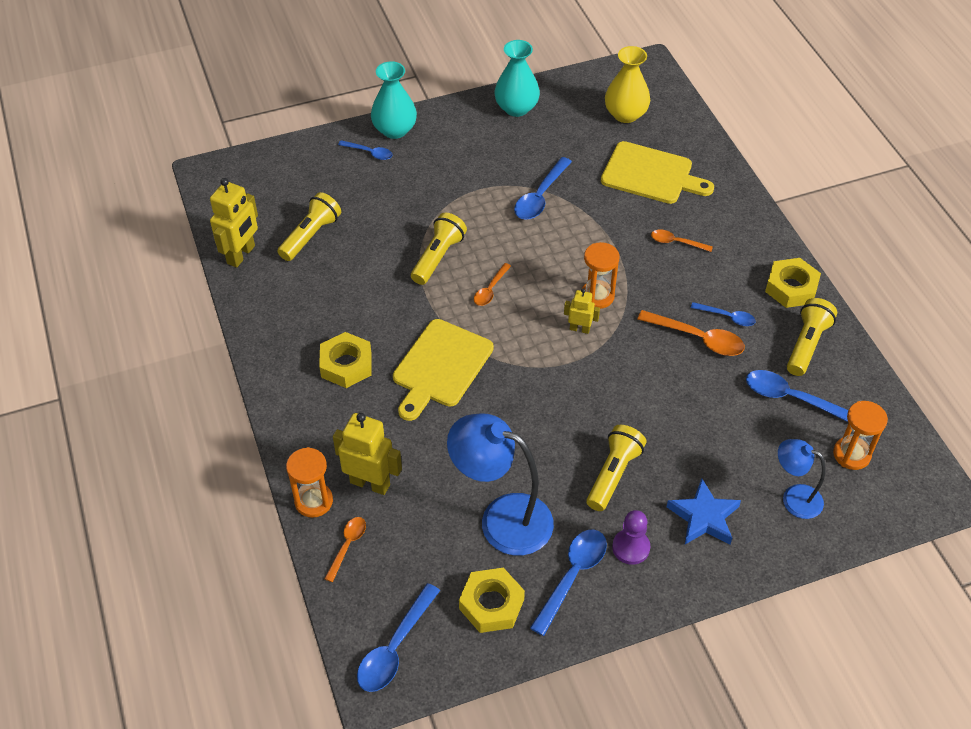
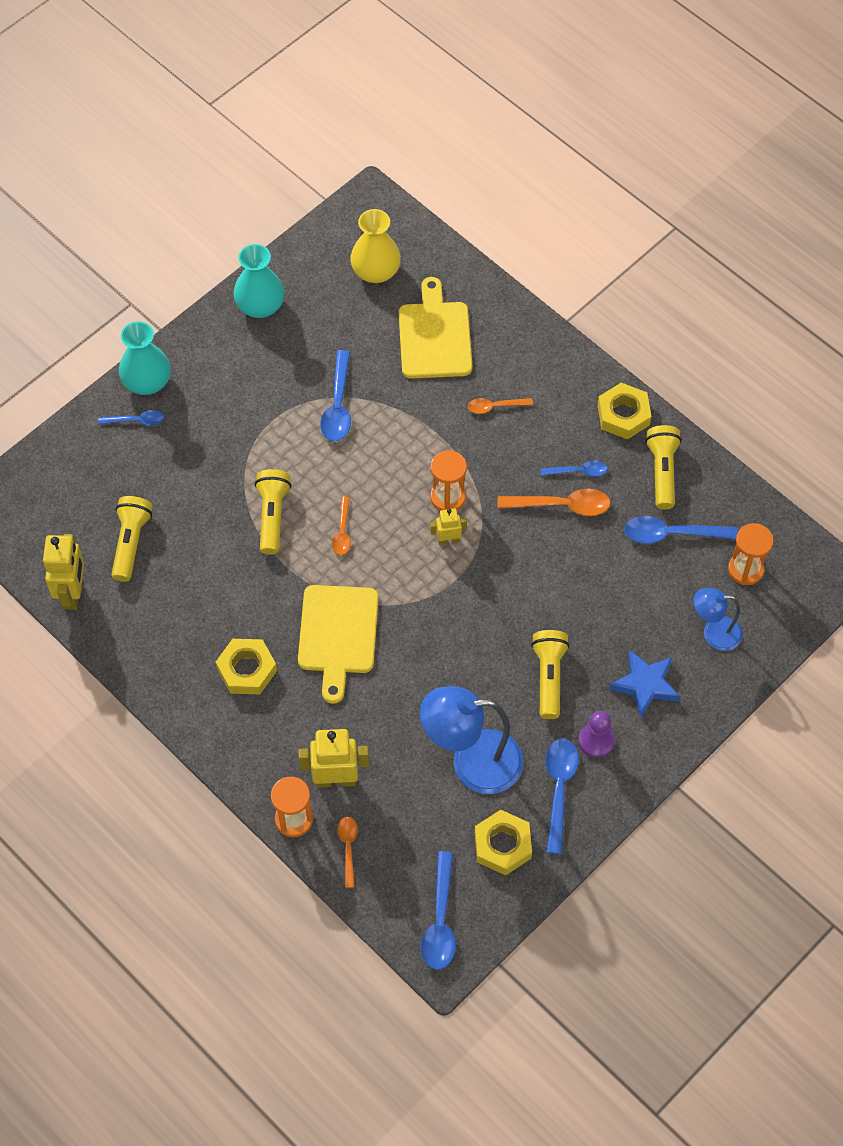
camera: 25 degrees left, 10 degrees up
(651, 174) = (435, 336): yellow cutting board -> yellow cutting board turned 90 degrees counterclockwise

